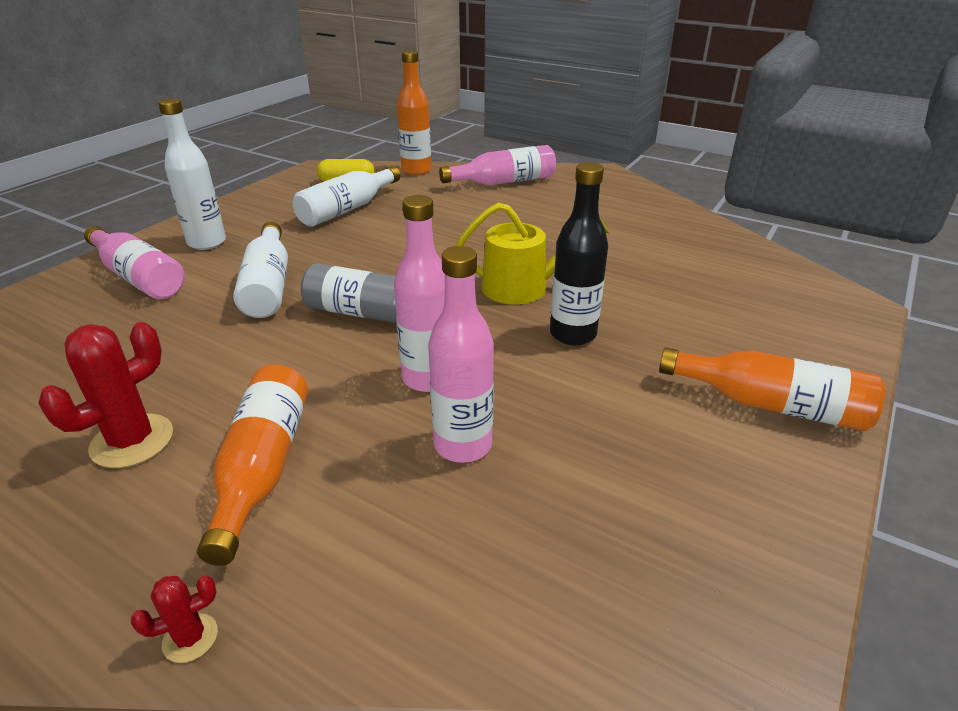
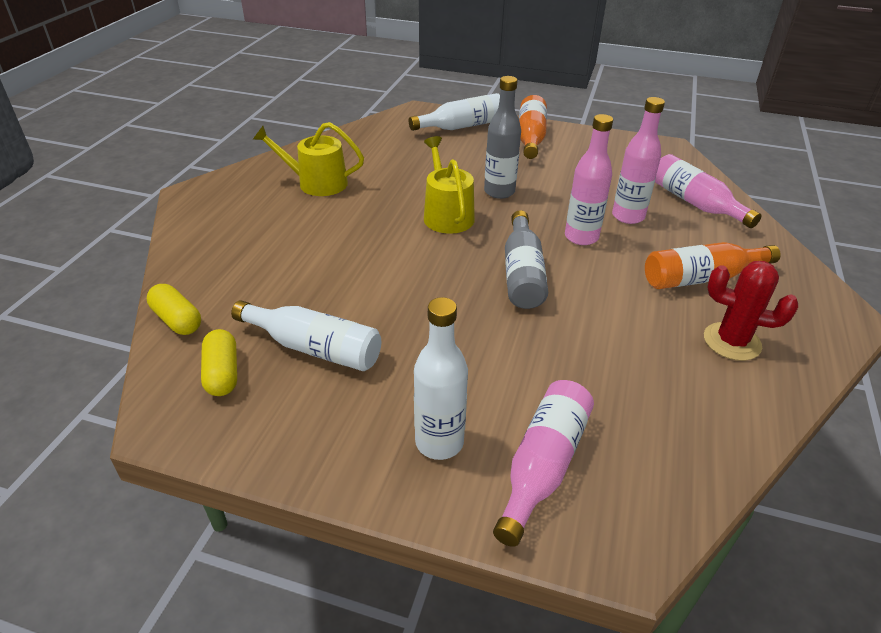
camera: 105 degrees left, 5 degrees up
(190, 638) = (799, 266): red cactus -> none
(268, 285) = (508, 351): white bottle -> white bottle (462, 126)
(416, 170) = (177, 320): orange bottle -> yellow capsule
(504, 182) = (220, 248): pink bottle -> pink bottle (695, 203)
(573, 334) = (499, 192): black bottle -> grey bottle
(615, 222) = (316, 183): none -> yellow watering can

